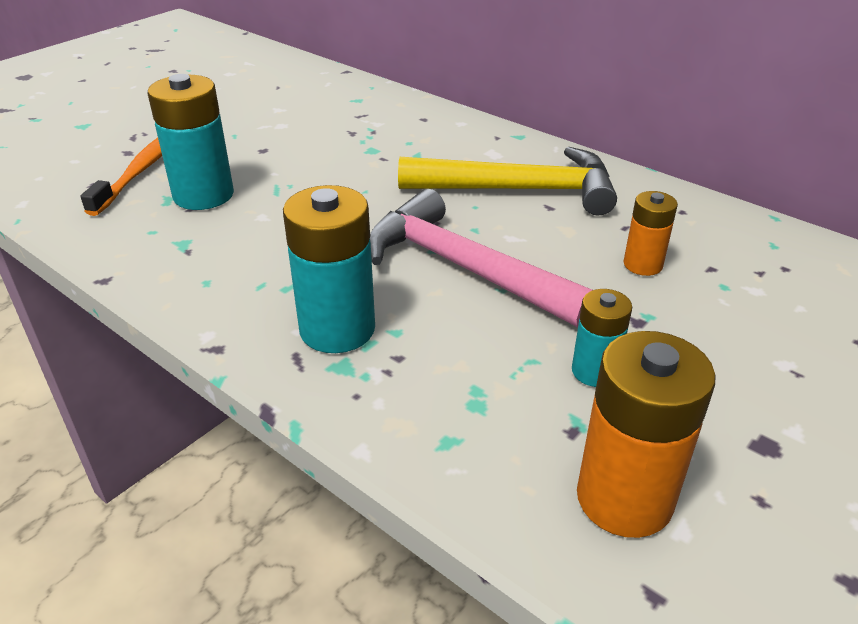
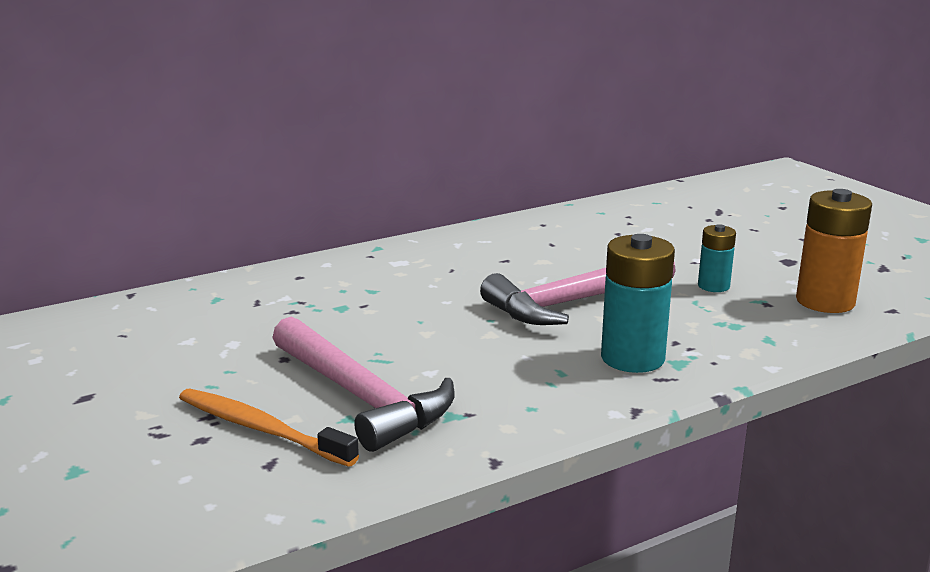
camera: 70 degrees left, 15 degrees down
(203, 195) = (361, 397): turquoise battery -> pink hammer
(520, 190) = (472, 264): yellow hammer -> none
(643, 264) = (603, 249): orange battery -> none

